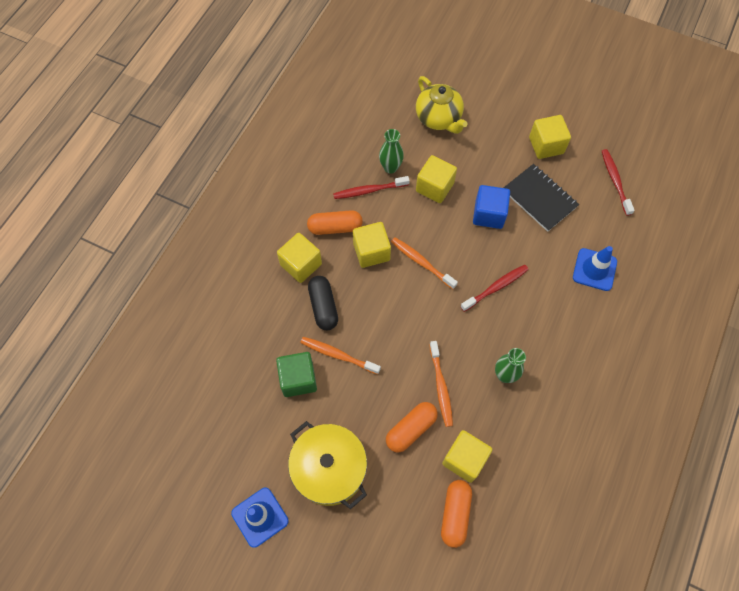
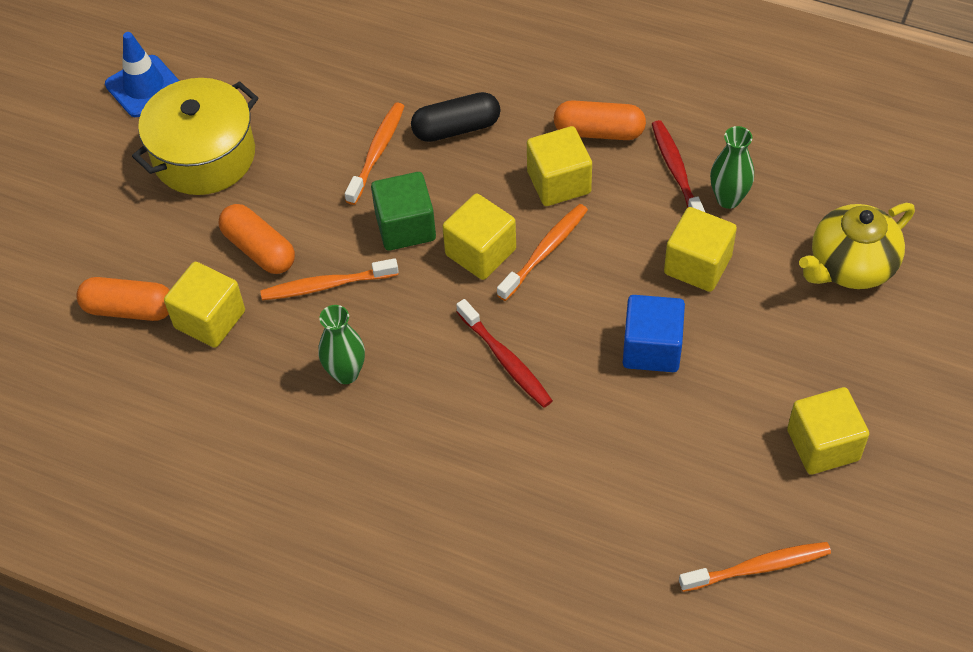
camera: 90 degrees right, 10 degrees down
(298, 379) = (338, 109): green cube -> green cube (405, 227)
(301, 264) = (527, 94): yellow cube -> yellow cube (480, 252)
(335, 227) = (599, 131): orange capsule -> orange capsule turned 75 degrees counterclockwise
(539, 198) = (697, 431): black notebook -> none
(594, 269) = (554, 519): blue traffic cone -> none
(615, 181) = (758, 567): red toothbrush -> orange toothbrush

